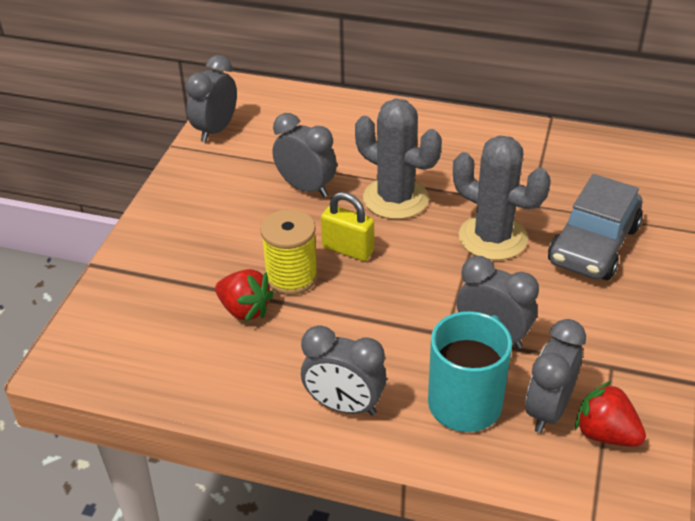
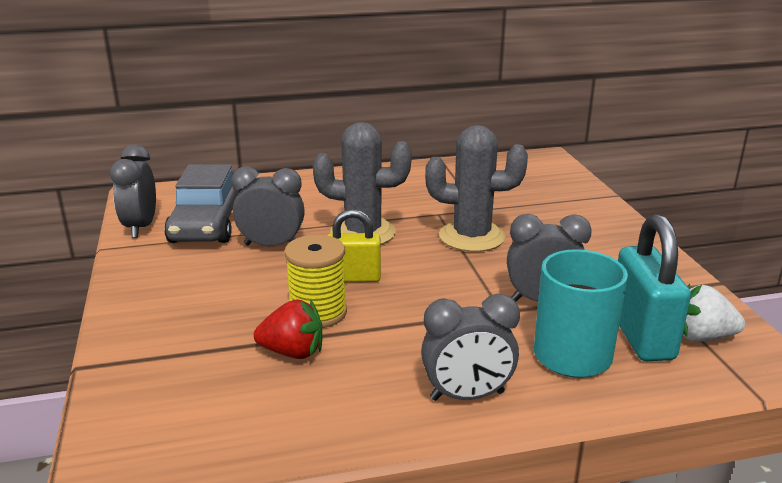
camera: 30 degrees left, 15 degrees down
(548, 410) = (641, 336): grey clock -> turquoise padlock
(593, 245) = (553, 221): grey car -> grey car (207, 225)
(605, 434) = (701, 337): red strawberry -> white strawberry

